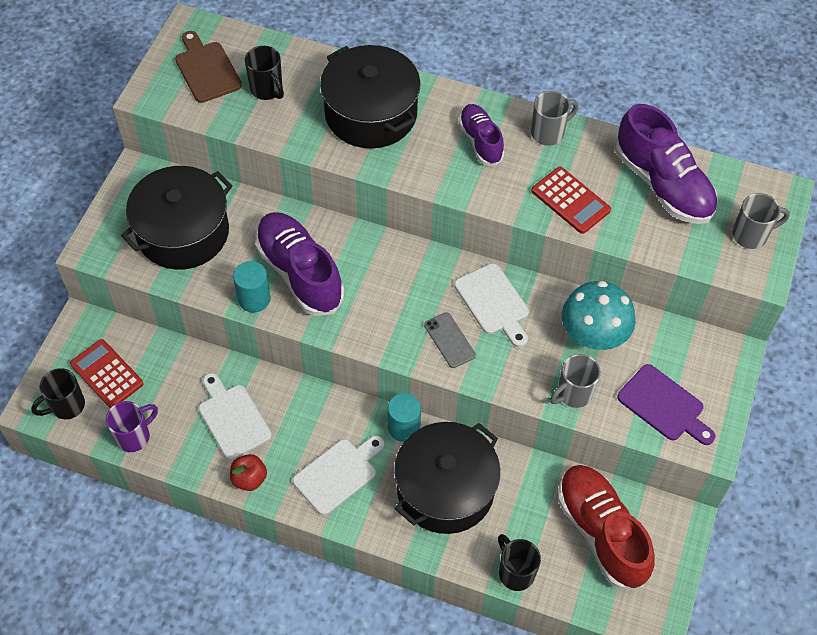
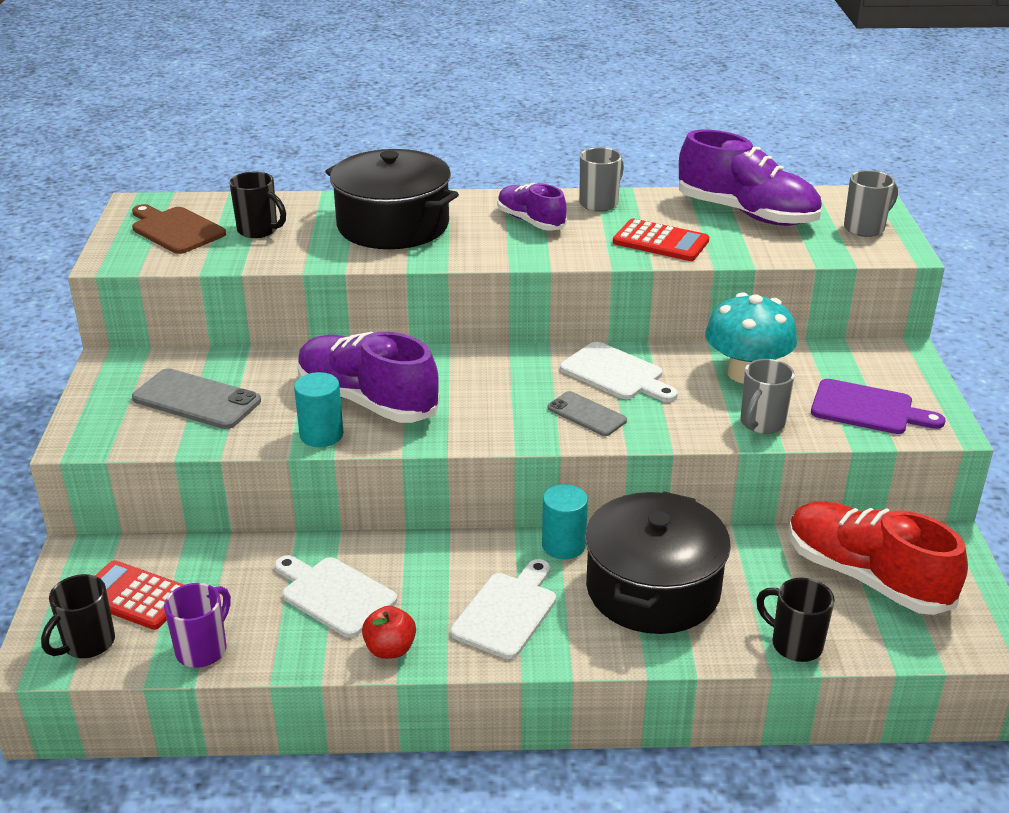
camera: 20 degrees left, 25 degrees down
(183, 232) = (196, 400): black pot -> grey phone

